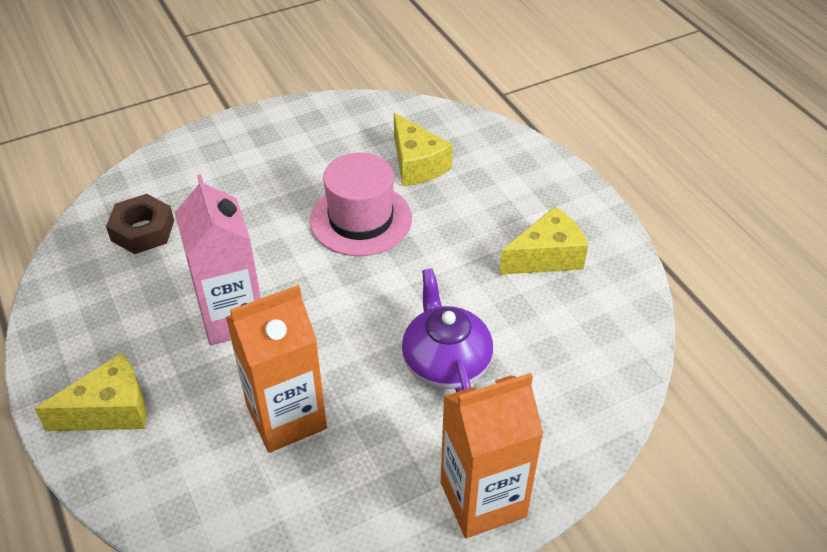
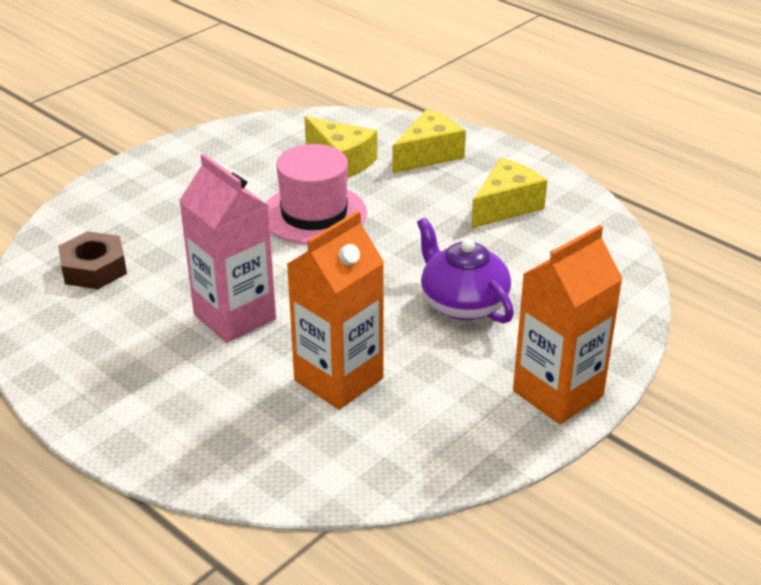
camera: 20 degrees left, 10 degrees down
(110, 410) = (156, 417): yellow cheese -> yellow cheese (428, 155)

